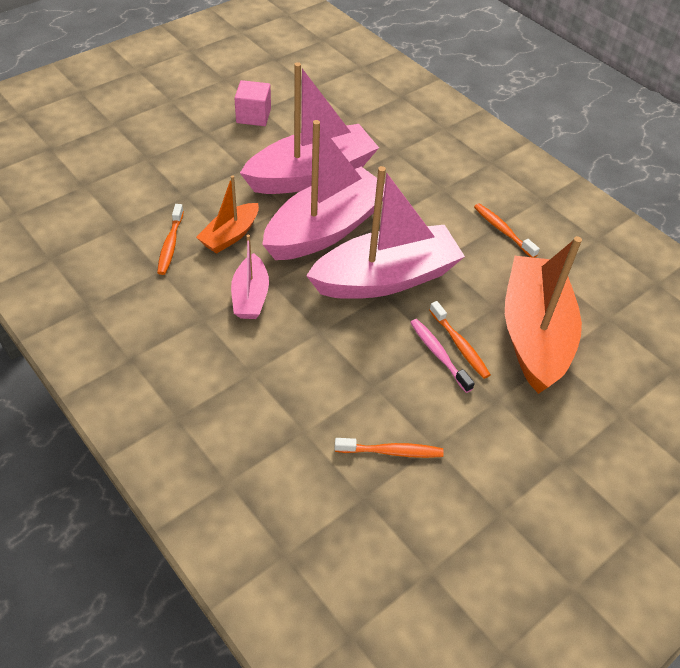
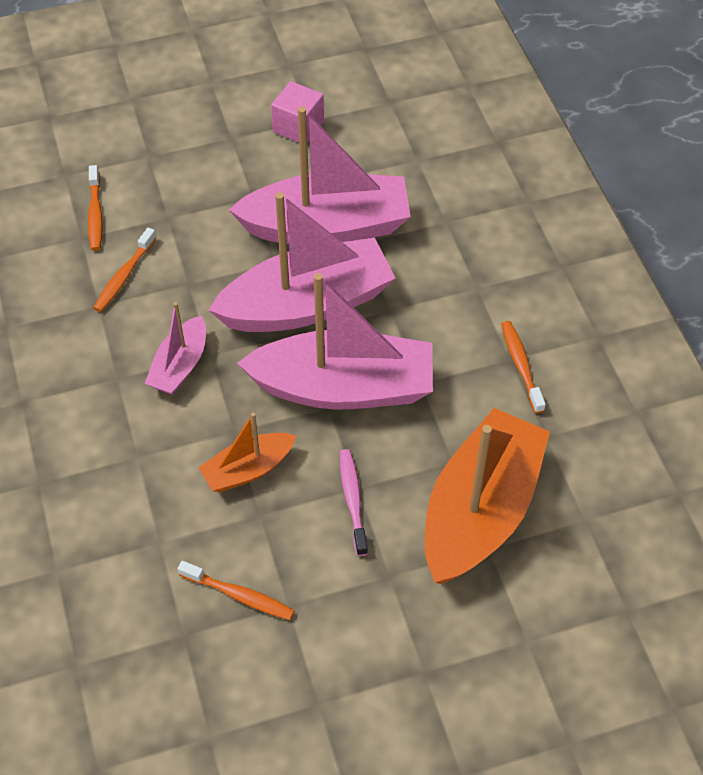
camera: 25 degrees right, 5 degrees up
(230, 235) = (194, 282): orange boat -> orange boat (248, 469)
(460, 345) = (383, 497): orange toothbrush -> orange toothbrush (95, 214)

